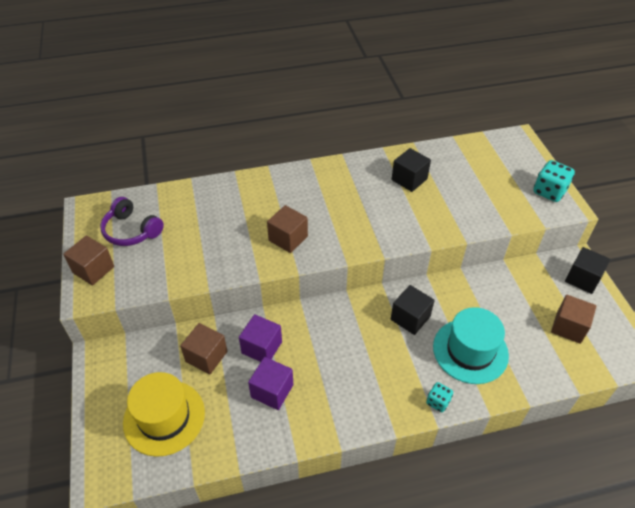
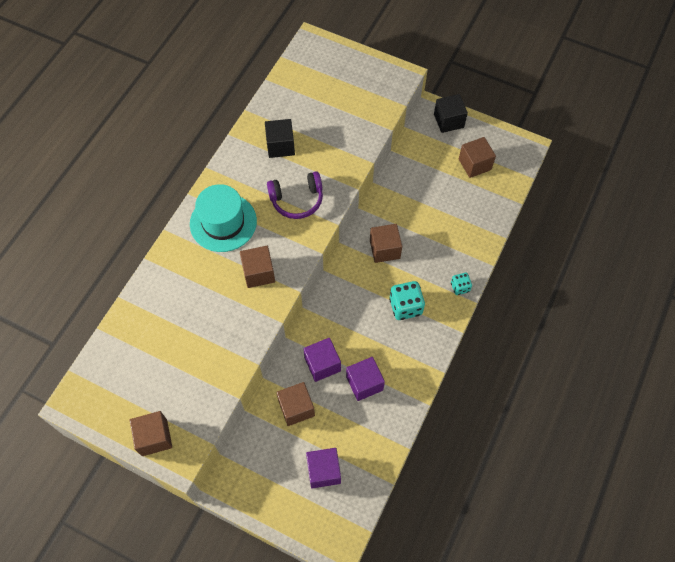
camera: 50 degrees left, 15 degrees up
(131, 230) = (137, 382): purple headphones -> purple headphones (297, 200)
(164, 417) = (323, 471): yellow hat -> purple cube
(410, 318) = (384, 249): black cube -> brown cube
(470, 351) = (441, 236): turquoise hat -> turquoise hat (223, 222)
(549, 192) = (379, 73): turquoise dice -> turquoise dice (405, 306)

